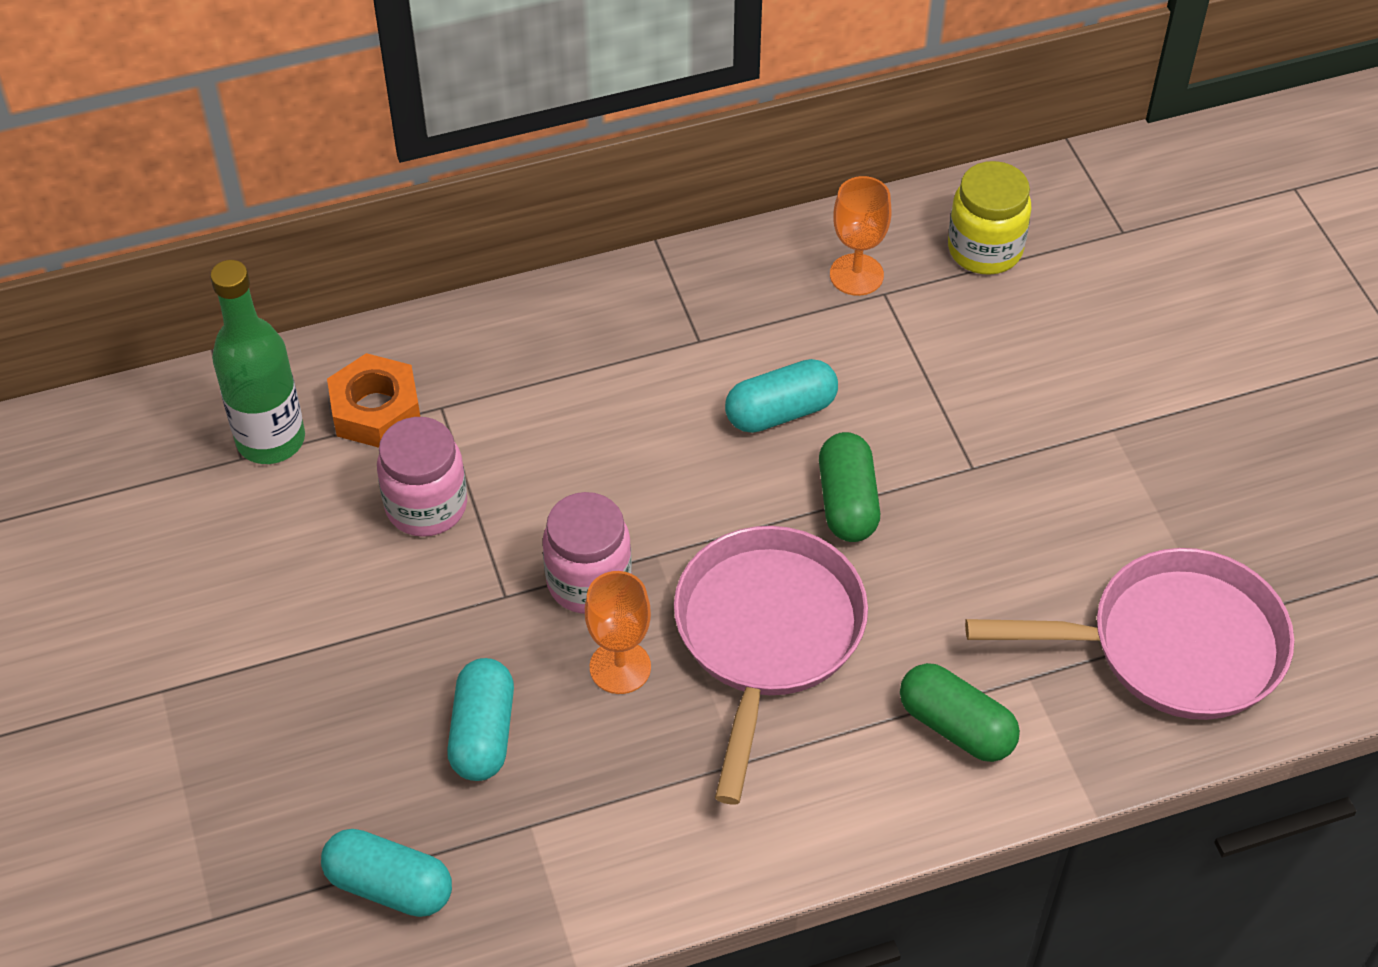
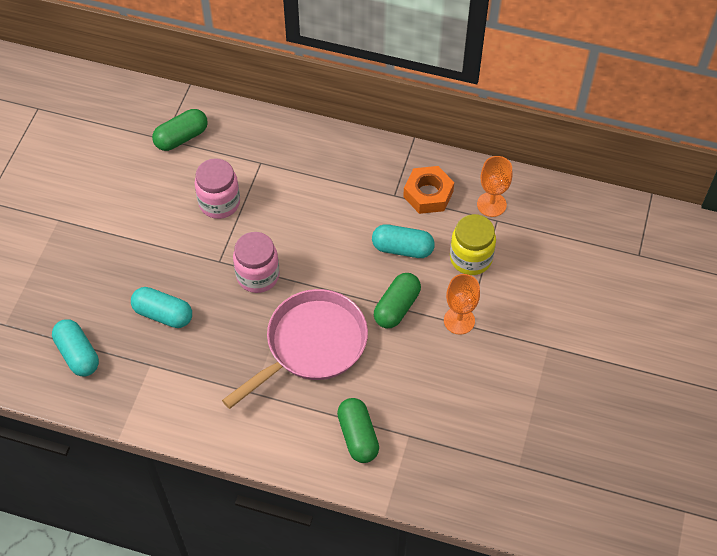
camera: 35 degrees right, 5 degrees up
(271, 440) = (181, 137): green bottle -> green capsule
(376, 410) = (233, 148): orange nut -> orange nut (428, 194)
(483, 733) = (163, 314): turquoise capsule -> turquoise capsule turned 75 degrees clockwise
(620, 667) = (240, 321): orange goblet -> orange goblet (459, 320)
(985, 249) = (563, 226): yellow jar -> yellow jar (470, 258)
(1173, 646) = (487, 463): pink pan -> none

